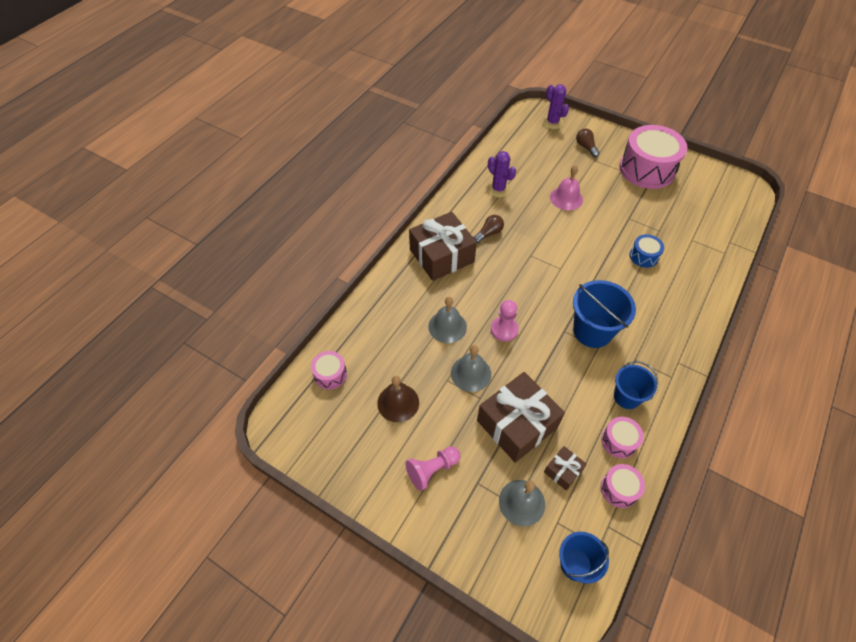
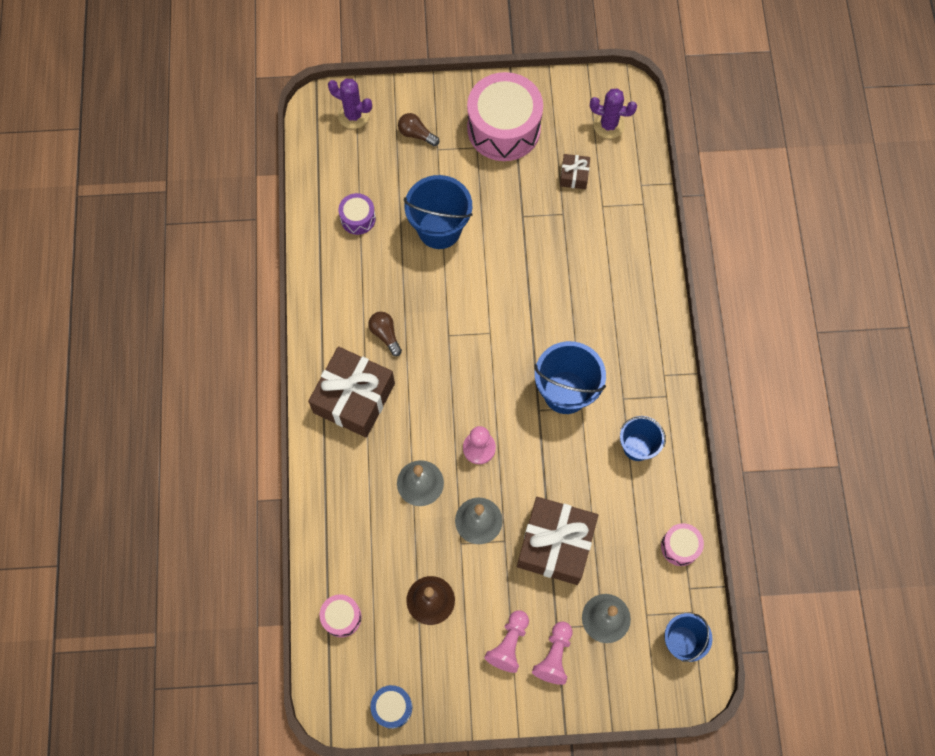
camera: 35 degrees left, 15 degrees up
(461, 502) = (554, 656): none -> pink pawn
(489, 233) = (385, 334): brown light bulb -> brown light bulb turned 45 degrees counterclockwise
(498, 189) = (355, 263): purple cactus -> purple cactus (608, 125)
(517, 169) = (358, 218): none -> purple drum
(563, 471) = (623, 563): brown gift -> brown gift (574, 175)
(566, 198) = (439, 229): pink bell -> blue bucket
(619, 441) = (655, 499): pink drum -> none
(643, 256) = (565, 261): blue drum -> blue drum (392, 707)

